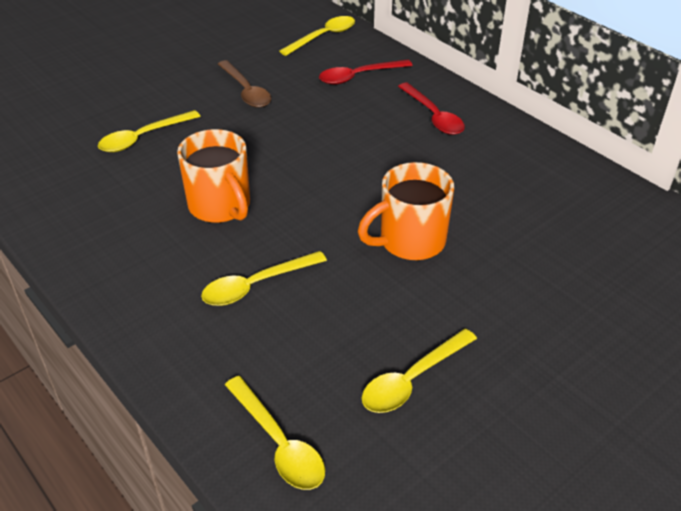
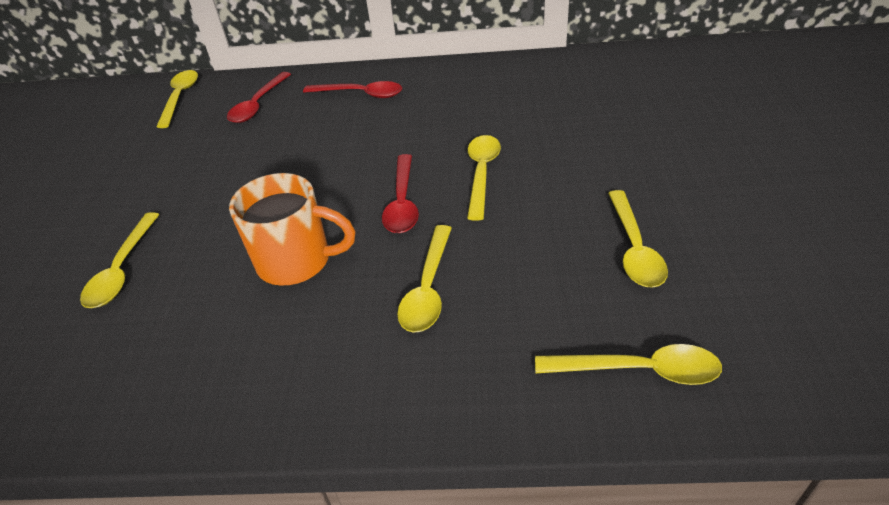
camera: 45 degrees left, 0 degrees up
(246, 91) = (172, 171): brown spoon -> none
(330, 219) = (402, 202): none -> red spoon
(410, 241) = (482, 173): orange mug -> yellow spoon

